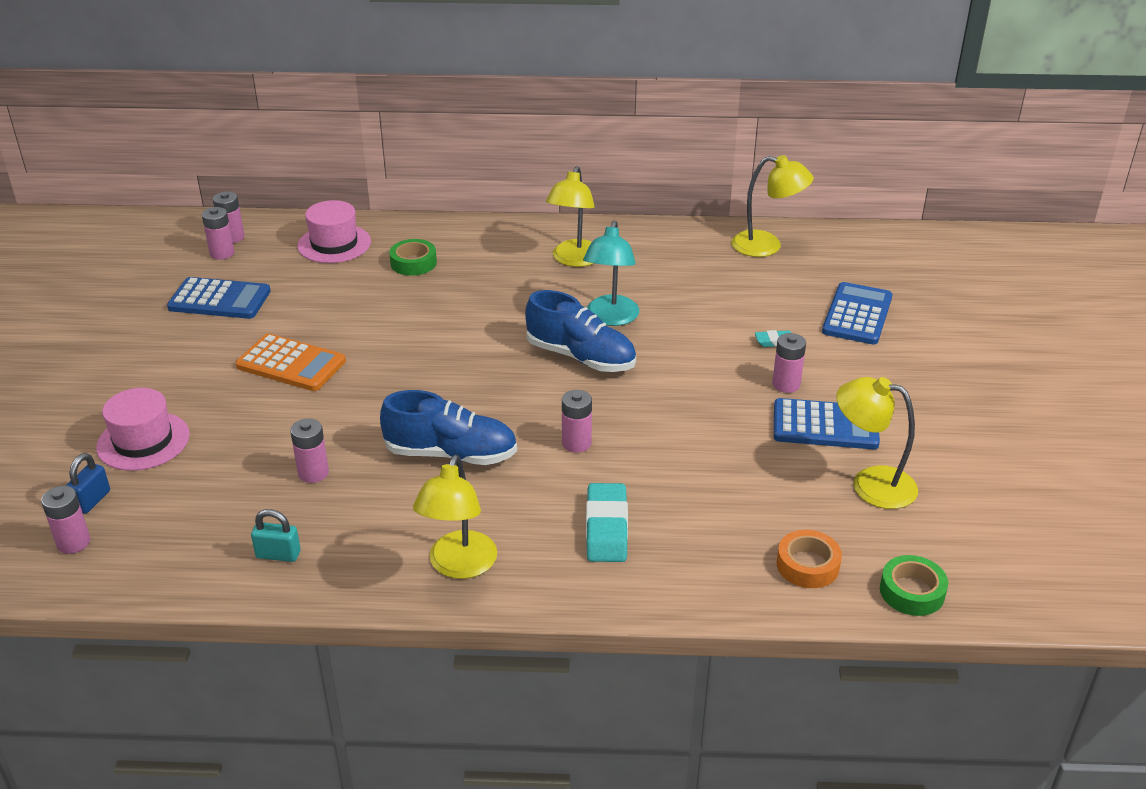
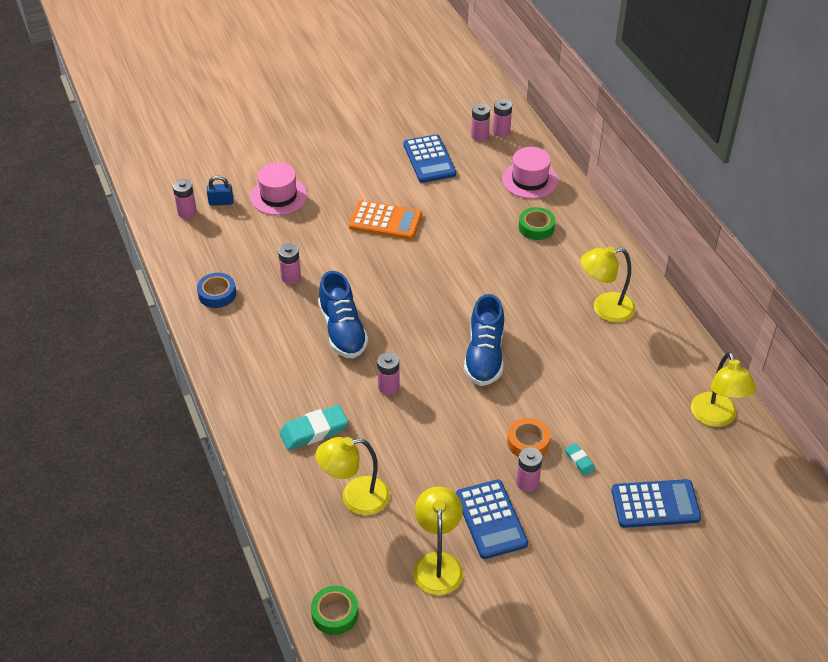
camera: 65 degrees right, 10 degrees up
(278, 554) = (217, 294): turquoise padlock -> blue tape
(291, 364) = (385, 221): orange calculator -> orange calculator turned 75 degrees counterclockwise
(459, 566) = (246, 374): yellow lamp -> yellow lamp (355, 498)
(610, 318) = (543, 355): turquoise lamp -> none
(807, 565) = (332, 547): orange tape -> orange tape (528, 442)

